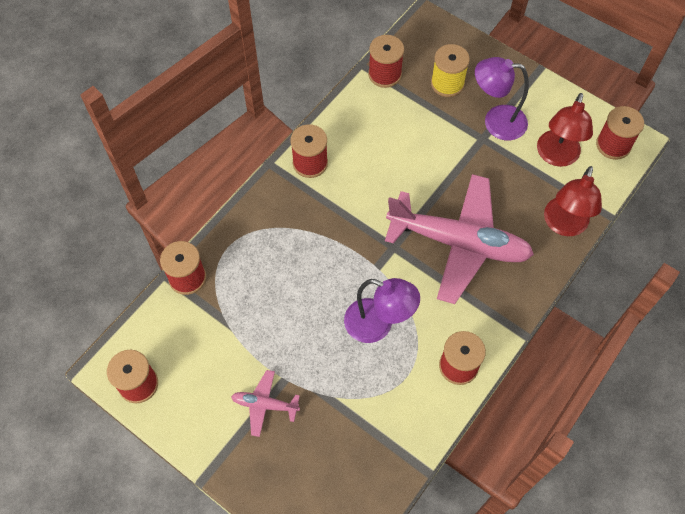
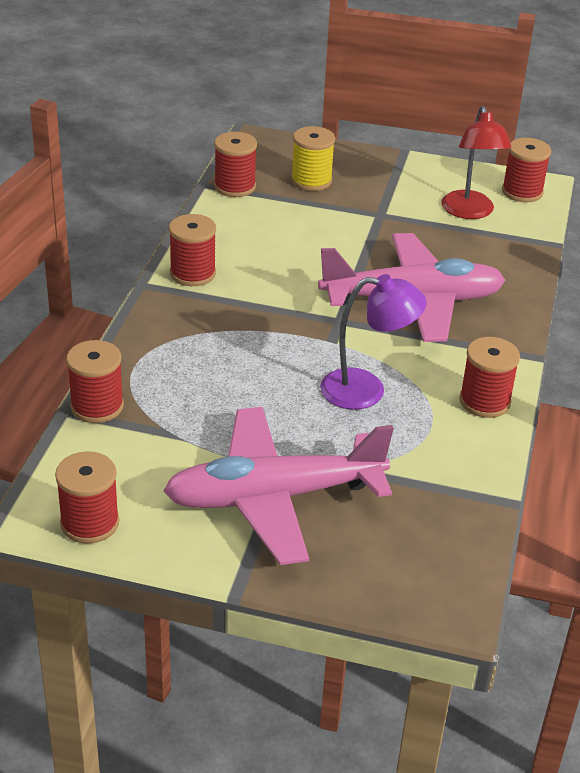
camera: 25 degrees left, 25 degrees down
(264, 405) = (273, 497): pink plane -> pink plane, size x2.32
(496, 121) = (385, 199): purple lamp -> none
(563, 225) = (516, 262): red lamp -> none

